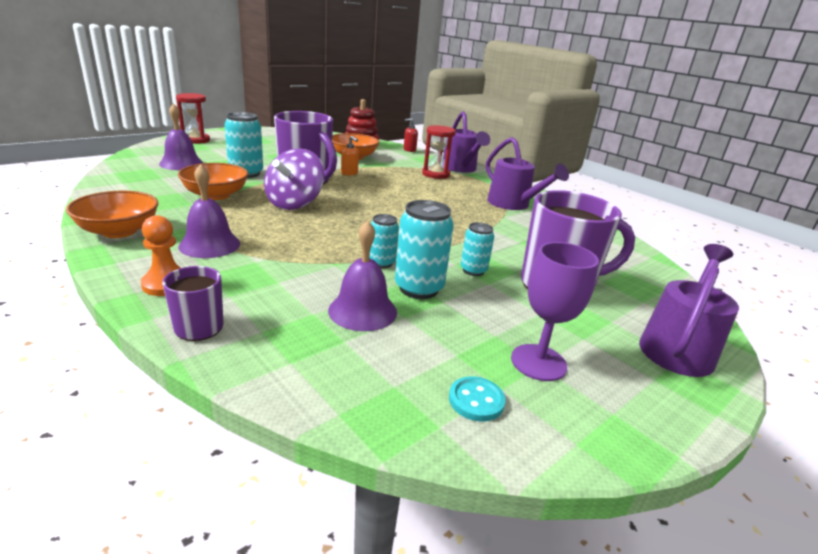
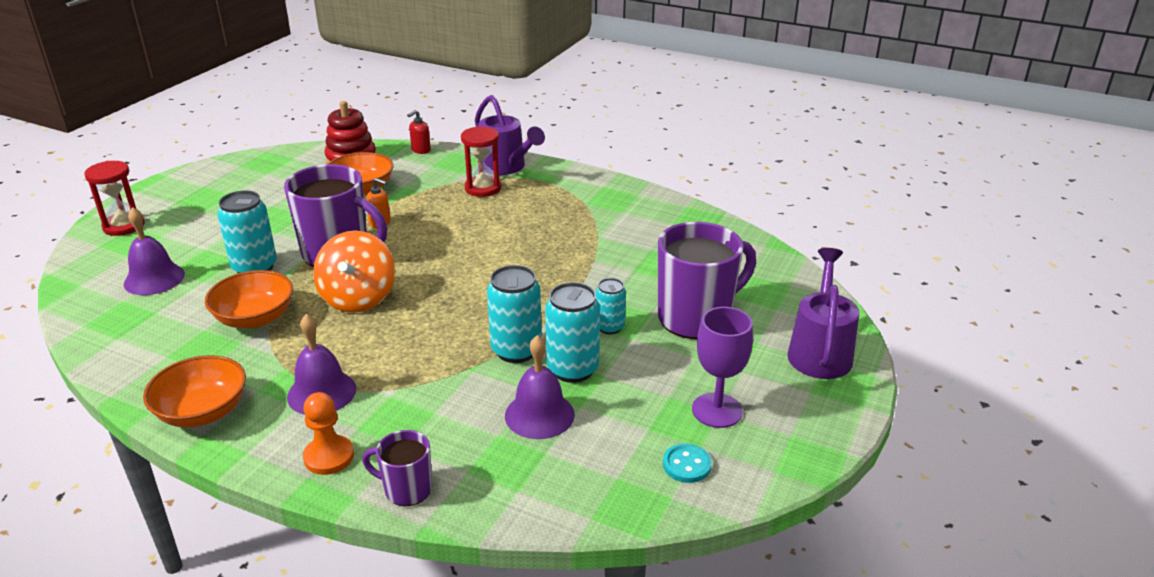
camera: 20 degrees left, 5 degrees up
(294, 203) = (358, 298): purple spinning top -> orange spinning top
(381, 263) = (516, 350): turquoise can -> turquoise can, size x1.66
(513, 205) = (599, 213): purple watering can -> none

